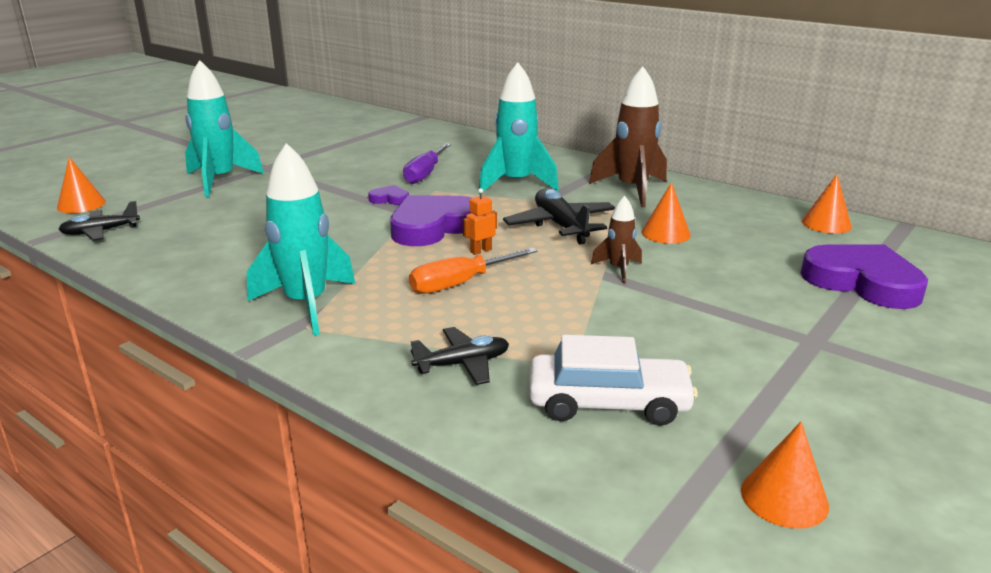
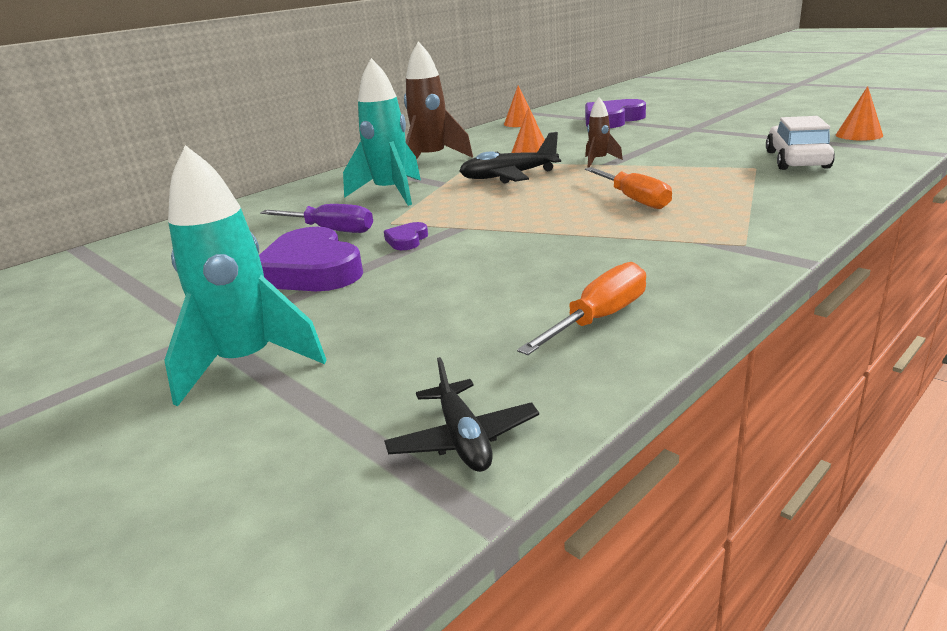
camera: 80 degrees left, 0 degrees up
(81, 204) = (285, 512): orange cone -> none
(203, 263) = (600, 318): none -> orange screwdriver
(306, 305) = (697, 249): turquoise rocket -> none
(433, 226) = (499, 216): purple heart -> purple heart (311, 270)
(463, 364) = (774, 191): black plane -> none
(481, 251) = (562, 197): orange robot -> none

